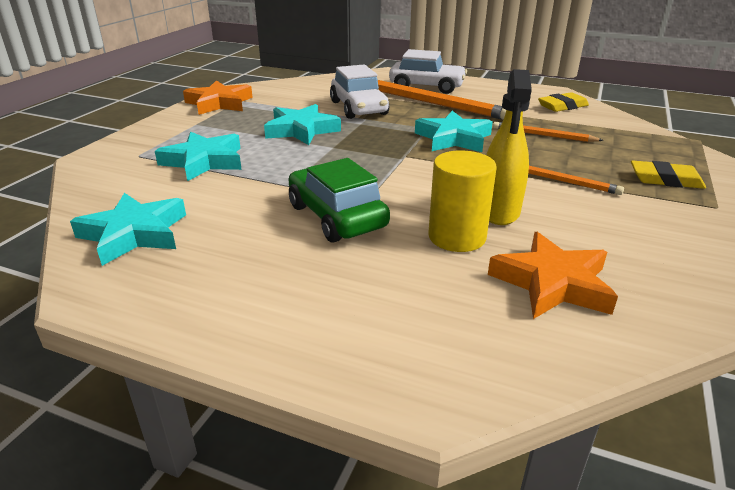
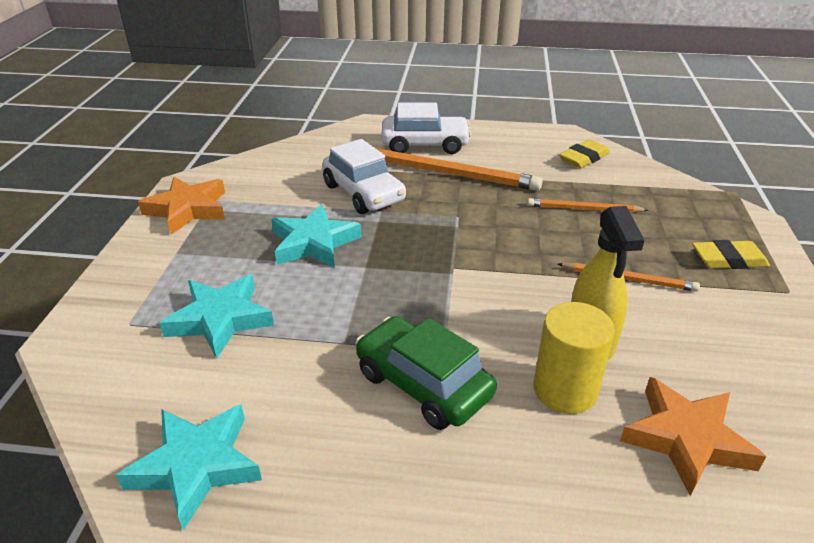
camera: 15 degrees left, 5 degrees up
(453, 138) = (493, 229): turquoise star -> none

